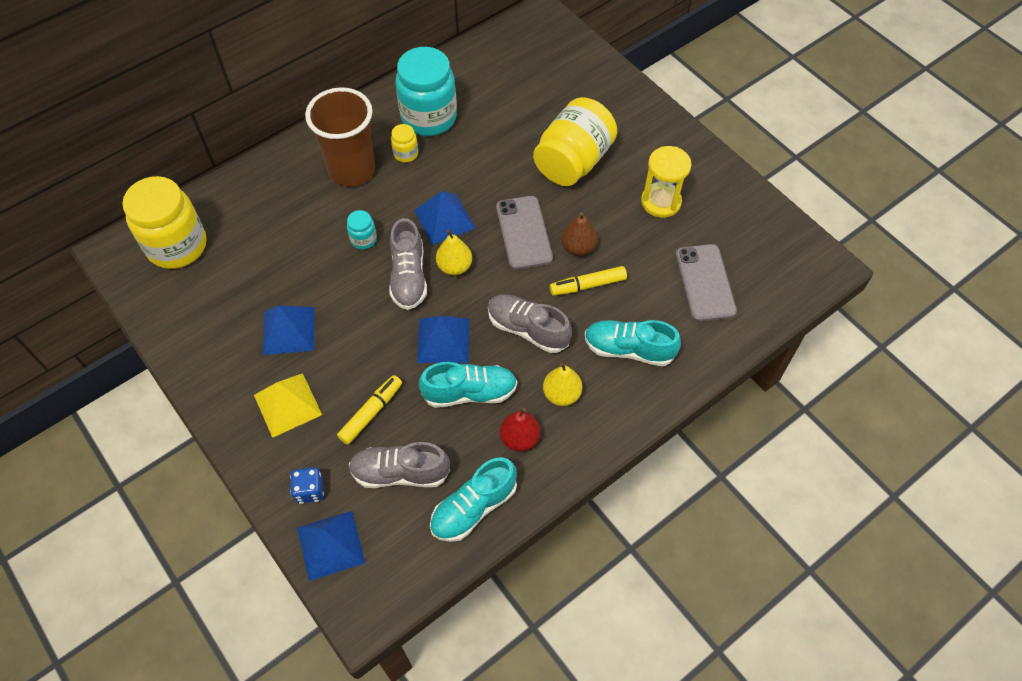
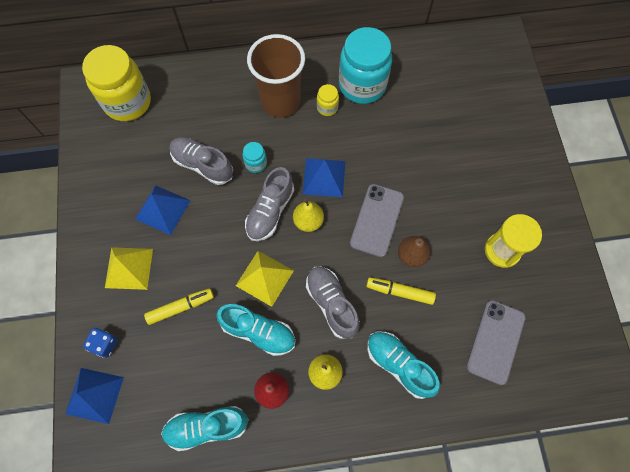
camera: 30 degrees right, 10 degrees up
(400, 473) = (172, 367): grey shoe -> grey shoe (202, 165)
(443, 340) = (264, 278): blue pyramid -> yellow pyramid
(573, 161) = (452, 178): yellow jar -> none

